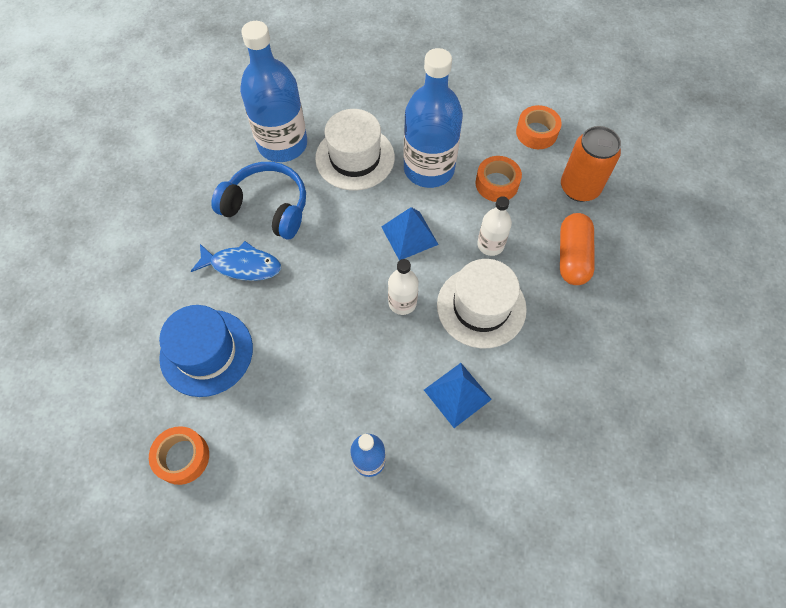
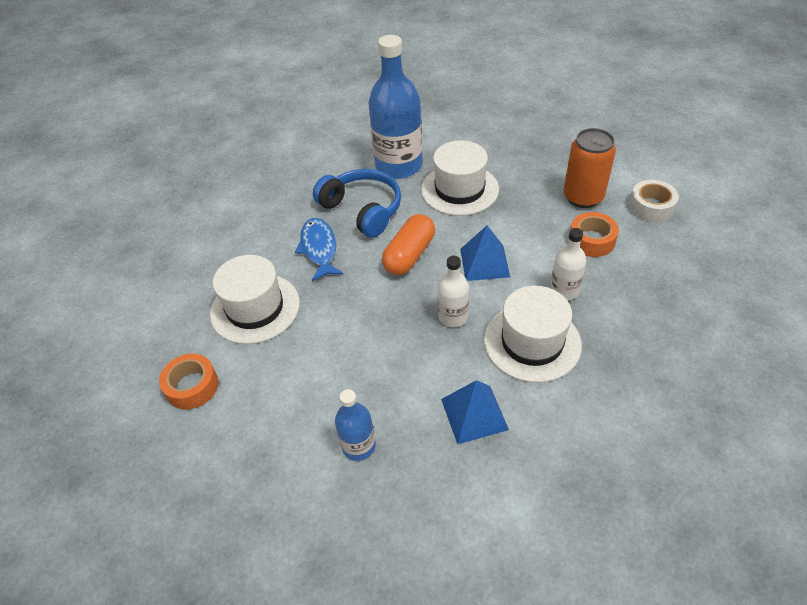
camera: 25 degrees right, 15 degrees down
(206, 352) = (255, 308): blue hat -> white hat
(242, 265) = (319, 249): blue fish -> blue fish turned 135 degrees counterclockwise
(429, 169) = (527, 213): blue bottle -> none
(536, 132) = (651, 207): orange tape -> white tape
(572, 256) = (650, 323): orange capsule -> orange capsule (409, 255)
(579, 188) = (681, 264): orange can -> orange can (583, 197)

